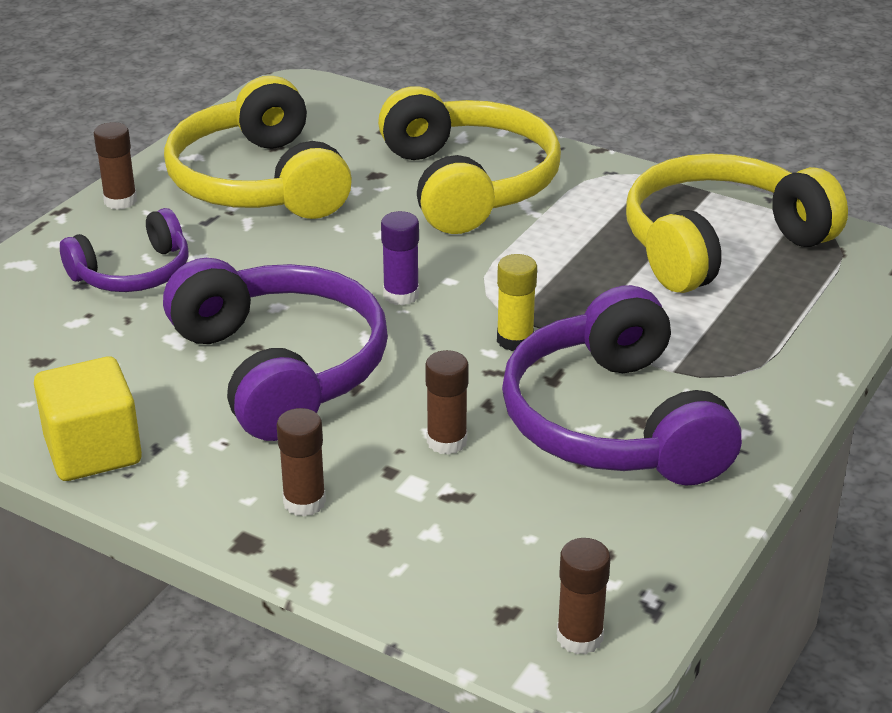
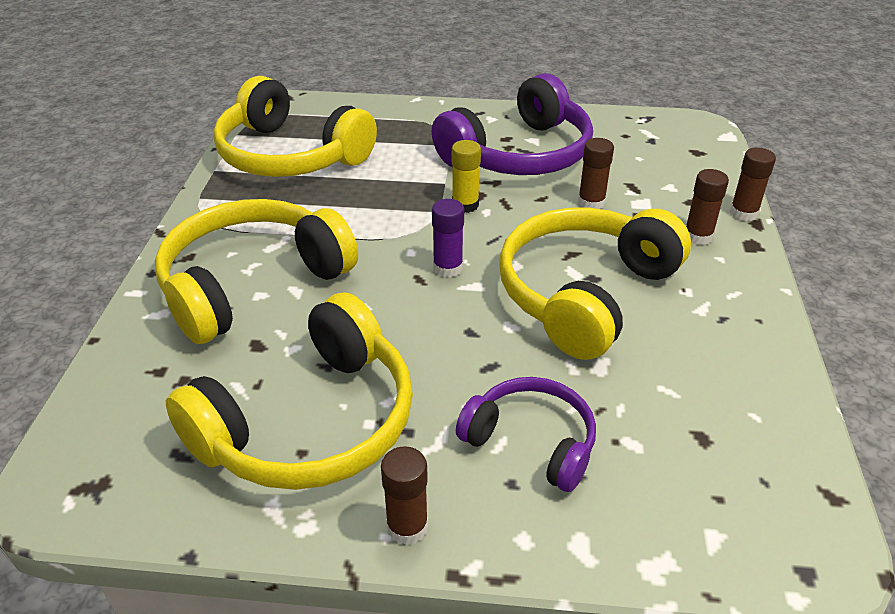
camera: 115 degrees left, 5 degrees up
(93, 451) = (759, 347): yellow cube -> none
(280, 368) = (585, 294): purple headphones -> yellow headphones
(579, 637) = (688, 131): brown glue stick -> brown glue stick (743, 213)

